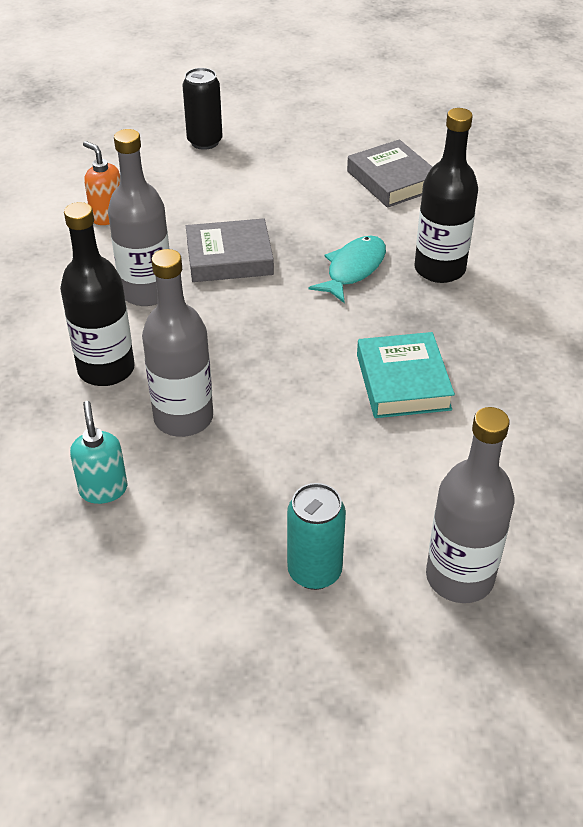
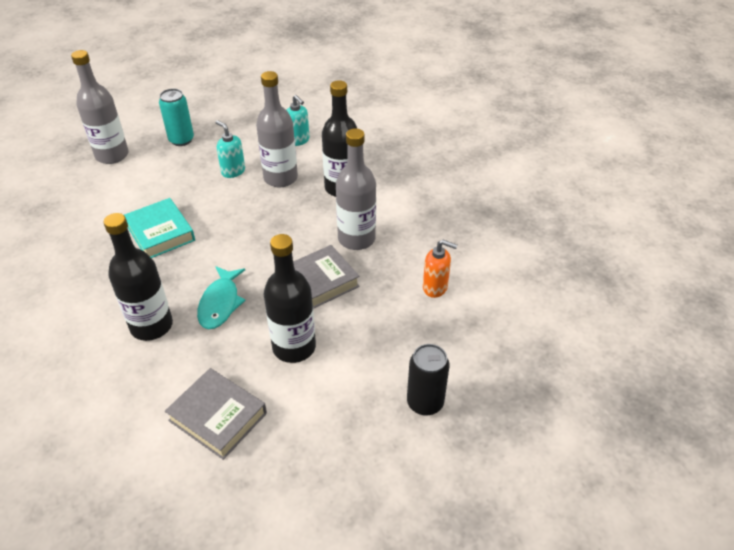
camera: 155 degrees right, 0 degrees up
(251, 458) = (233, 171): none -> turquoise soap dispenser
(294, 209) = (294, 347): none -> black bottle

